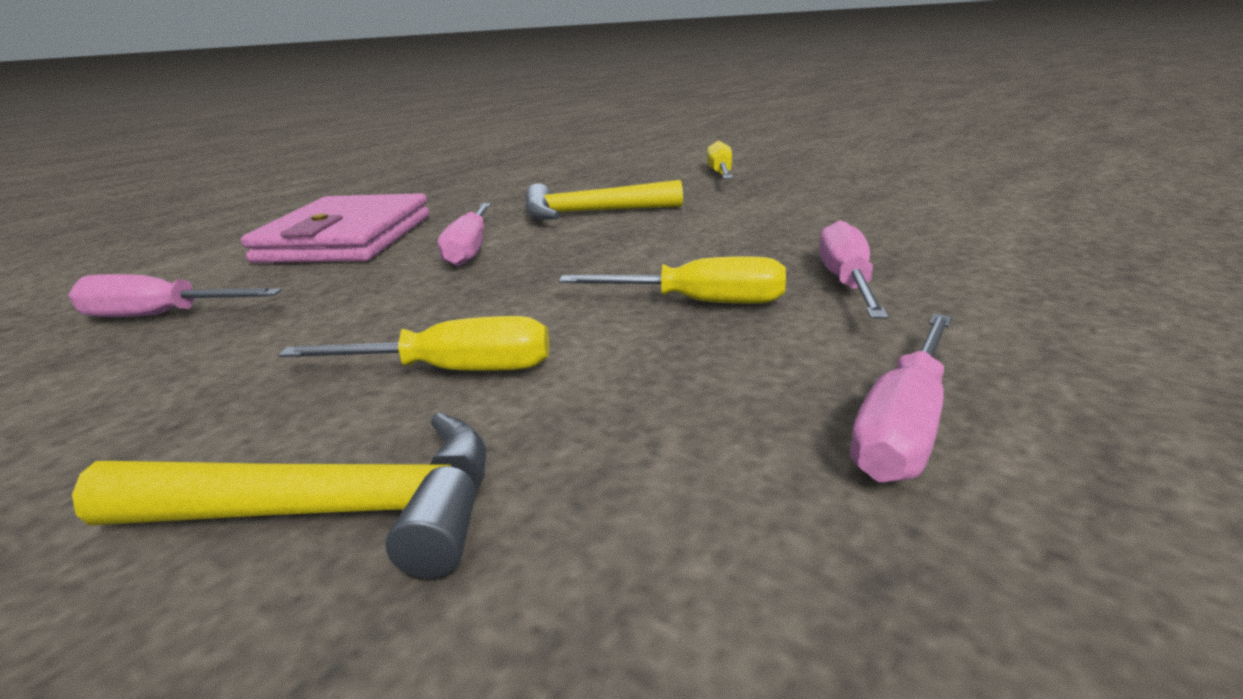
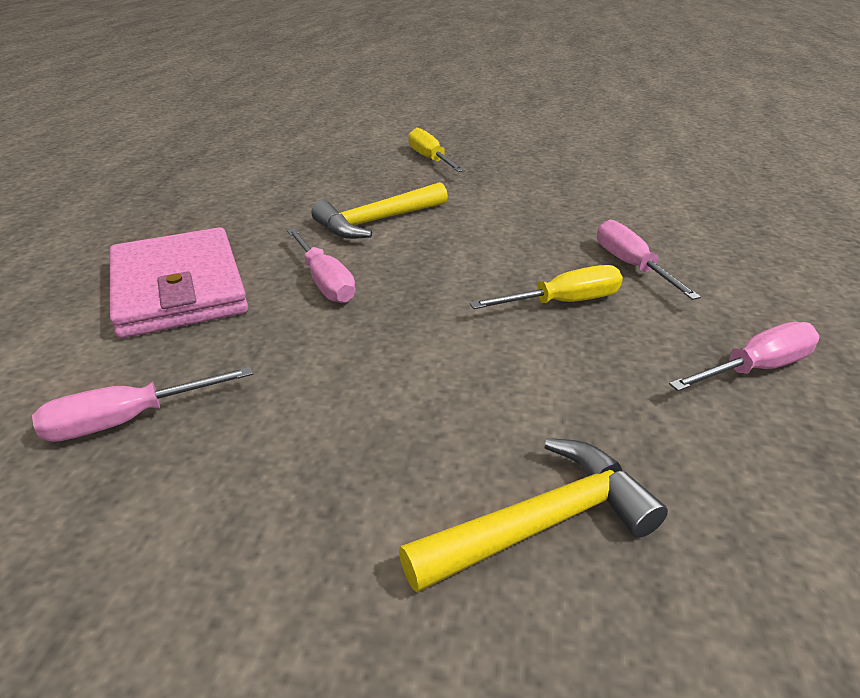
camera: 30 degrees left, 10 degrees up
(454, 371) = (475, 402): yellow screwdriver -> none
(904, 426) = (756, 368): pink screwdriver -> pink screwdriver turned 120 degrees counterclockwise

